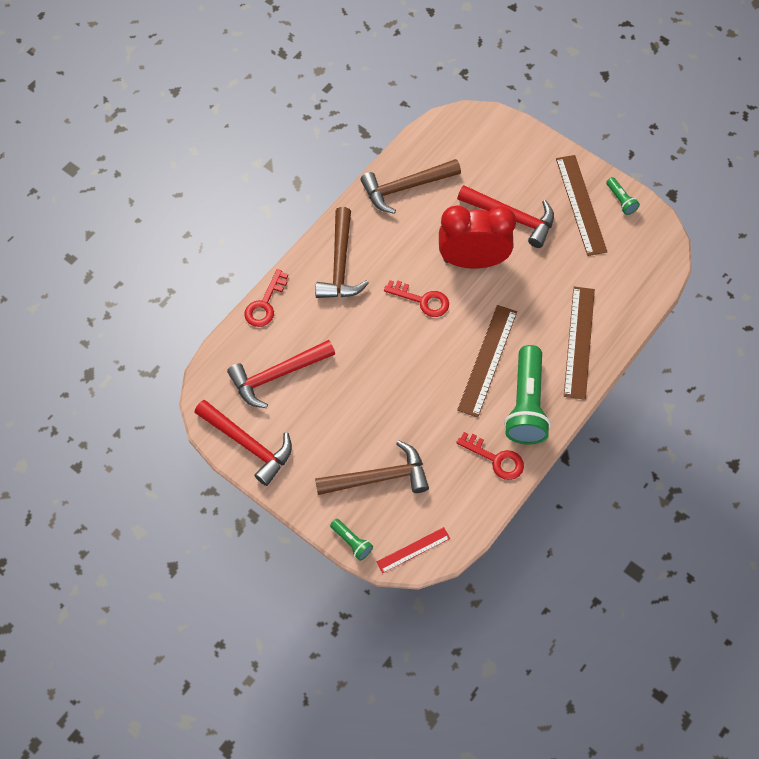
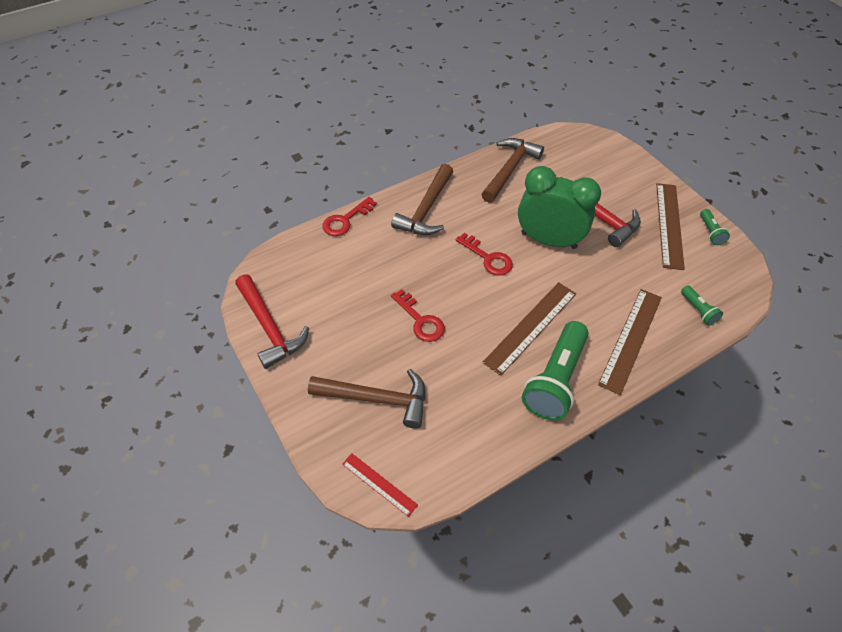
camera: 20 degrees right, 10 degrees down
(277, 375) = (326, 278): red hammer -> none
(352, 542) = (320, 452): green flashlight -> green flashlight (698, 310)
(405, 187) = (509, 169): brown hammer -> brown hammer turned 120 degrees clockwise
(413, 550) = (379, 484): red ruler -> red ruler turned 45 degrees clockwise
(472, 260) = (548, 240): red clock -> green clock
(495, 459) = (504, 422): red key -> red key (420, 320)

